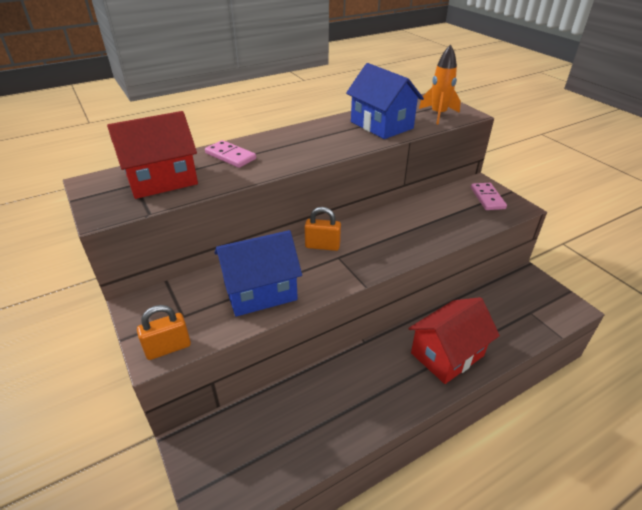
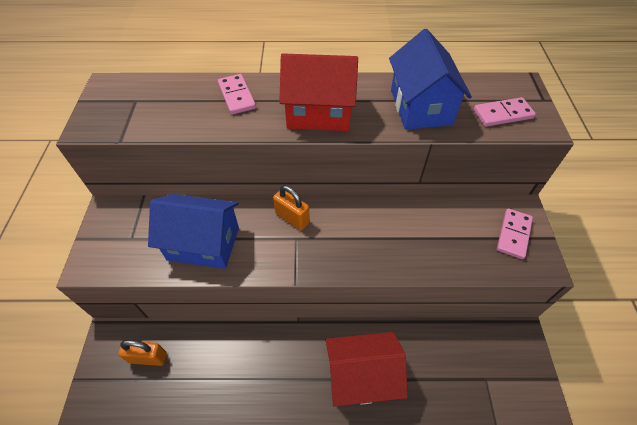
camera: 30 degrees right, 15 degrees up
(162, 180) = (159, 104): red house -> red house (319, 113)
(168, 348) = (100, 265): orange padlock -> orange padlock (148, 357)
(438, 115) = (502, 114): orange rocket -> pink domino

